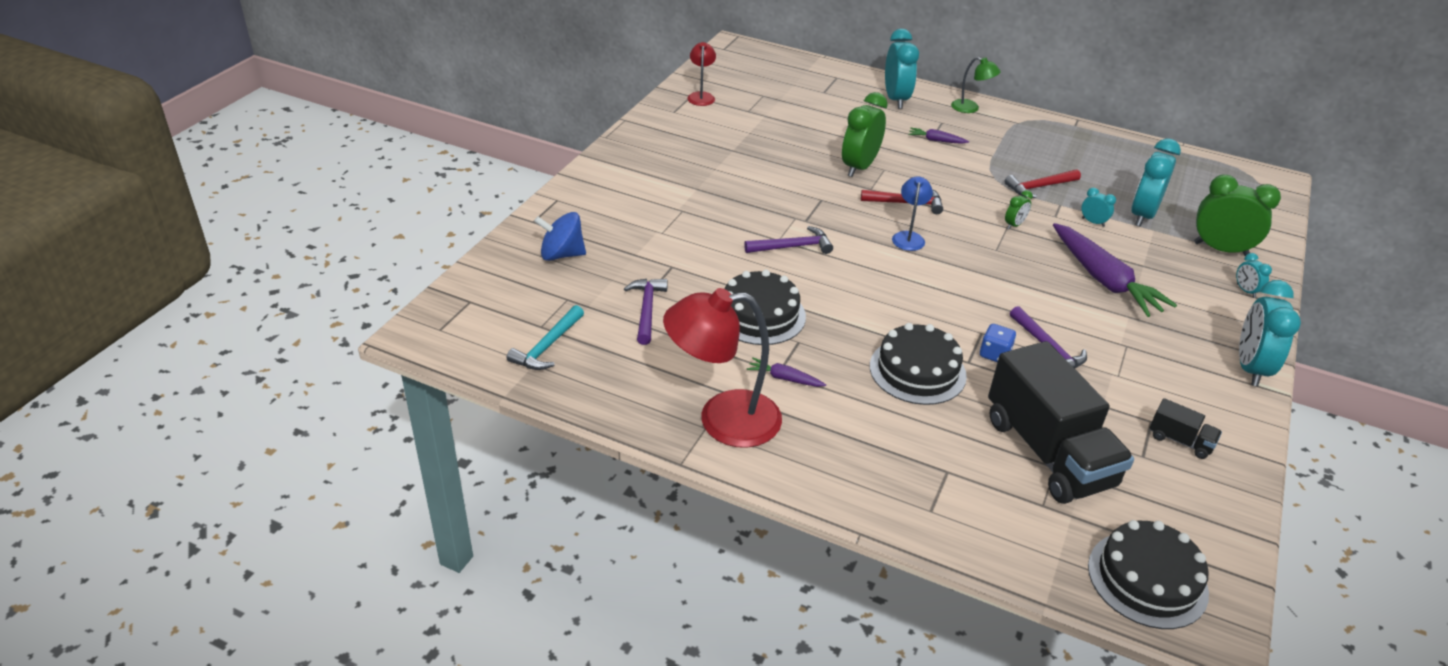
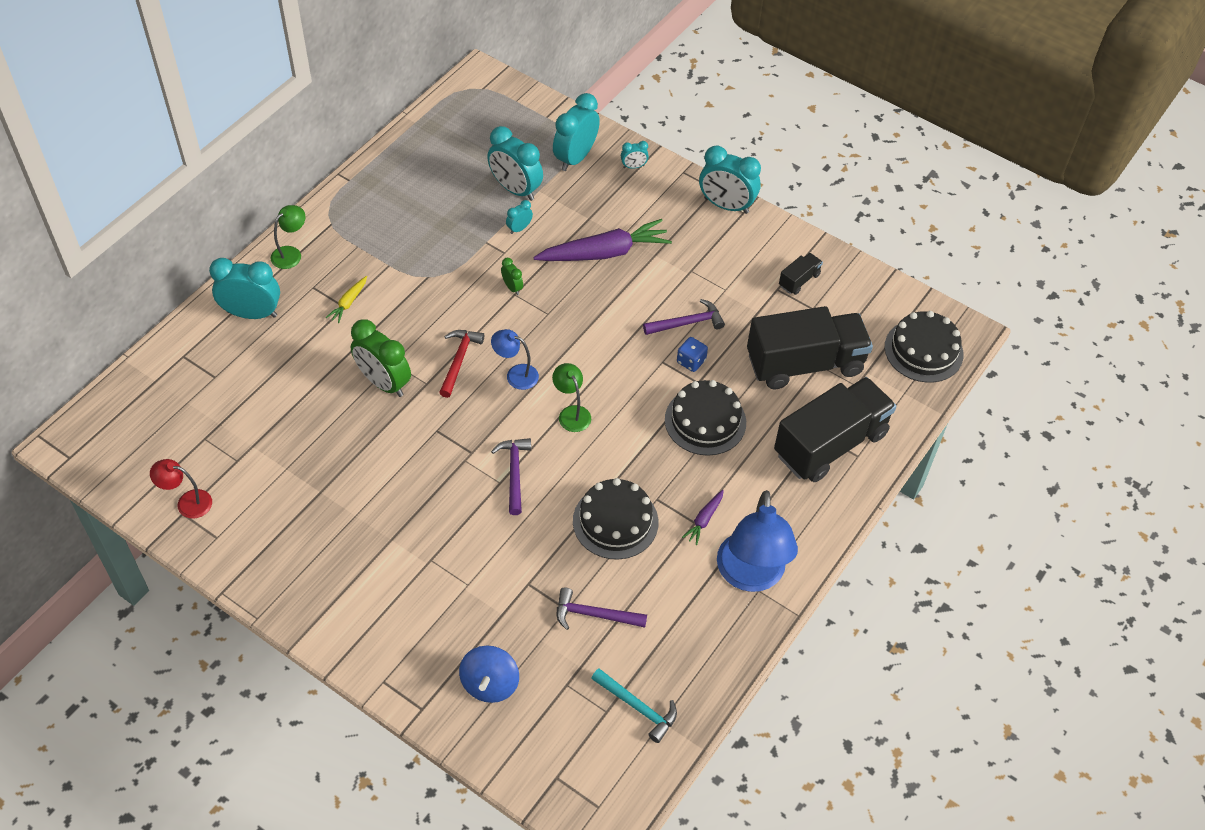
camera: 80 degrees left, 15 degrees up
(722, 420) = (750, 576): red lamp -> blue lamp
(880, 275) = (571, 413): none -> green lamp
(936, 140) = (348, 303): purple carrot -> yellow carrot
(936, 482) = (830, 444): none -> black truck
(1039, 187) = (454, 247): red hammer -> none
(1220, 249) = (575, 158): green clock -> turquoise clock

